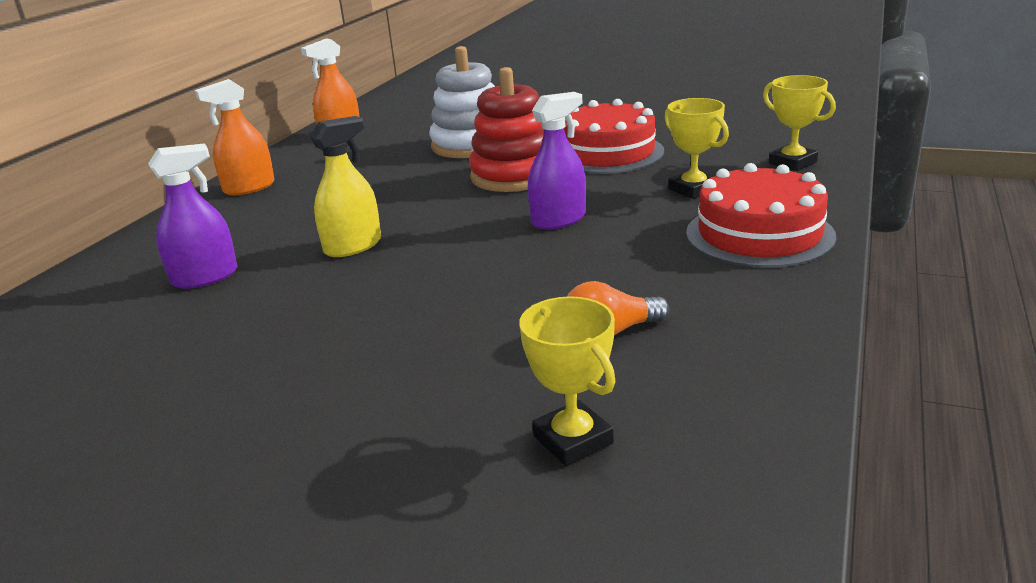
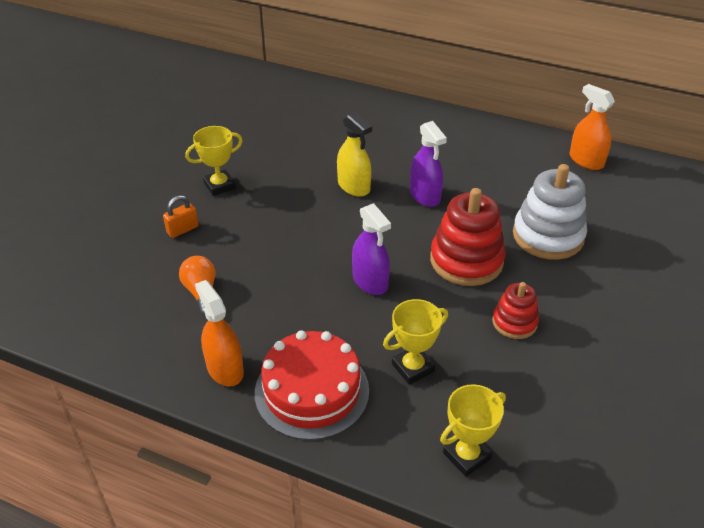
camera: 90 degrees right, 15 degrees up
(205, 277) = (328, 136): purple spray bottle -> purple spray bottle (425, 196)
(249, 188) = (467, 131): orange spray bottle -> orange spray bottle (225, 369)
(445, 380) = (182, 230): none -> orange padlock
(573, 440) = (114, 271): yellow trophy -> yellow trophy (219, 186)
(607, 153) = (514, 322): red cake -> red stacking toy

